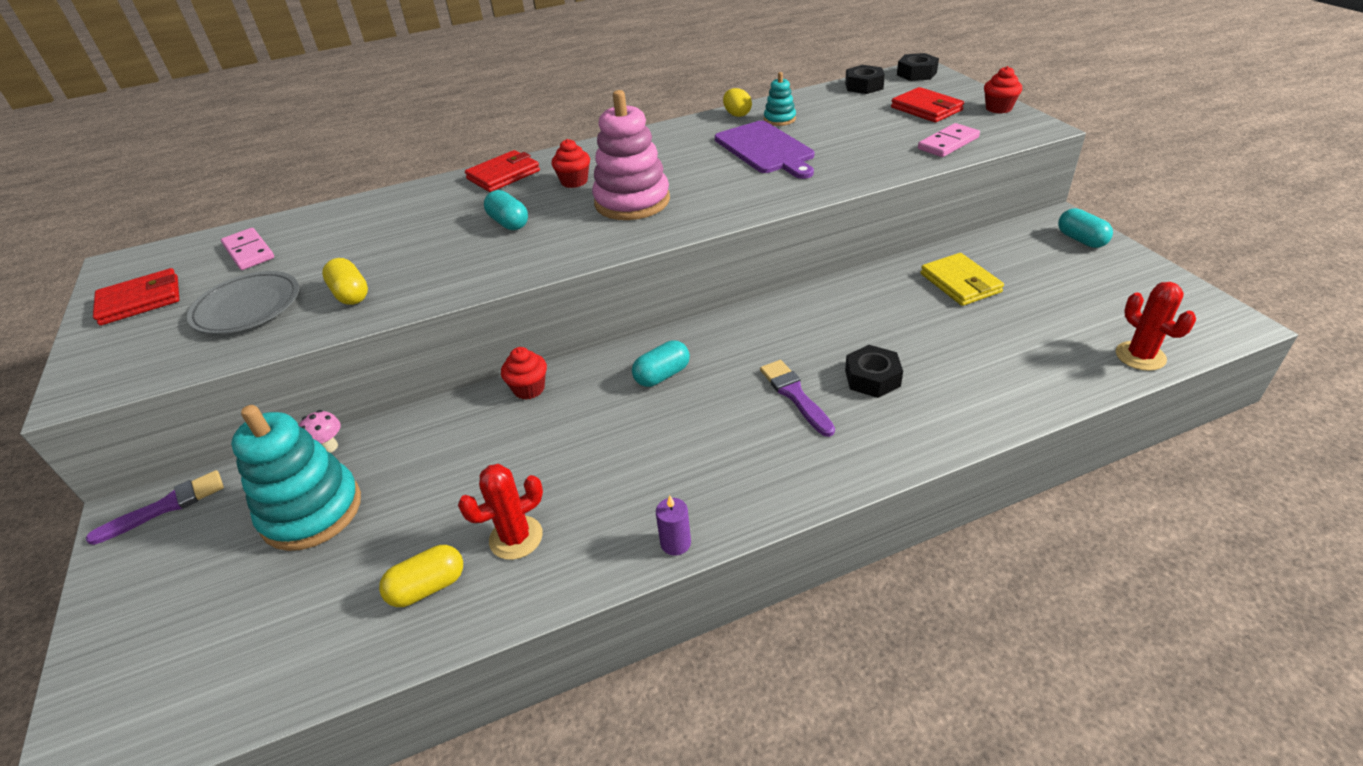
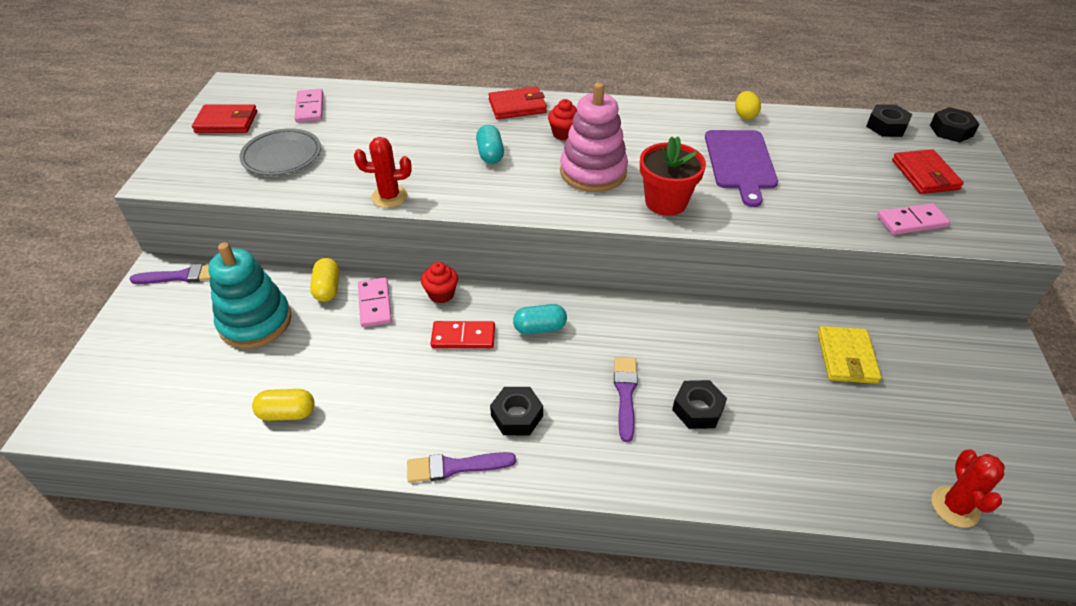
camera: 25 degrees right, 5 degrees up
(329, 447) = (292, 278): pink mushroom -> none
(350, 294) = (348, 173): yellow capsule -> yellow capsule (327, 288)
(456, 430) = (375, 304): none -> pink domino
(516, 538) = (359, 407): red cactus -> red cactus (389, 197)
(586, 418) = (463, 337): none -> red domino
(675, 543) = (455, 467): purple candle -> purple brush
(703, 464) = (517, 416): none -> black nut
(725, 201) = (666, 202): none -> red flower pot
(779, 119) = (778, 135): turquoise stacking toy -> none
(998, 108) = (998, 202): red cupcake -> none
(1081, 240) = (1003, 366): turquoise capsule -> none

